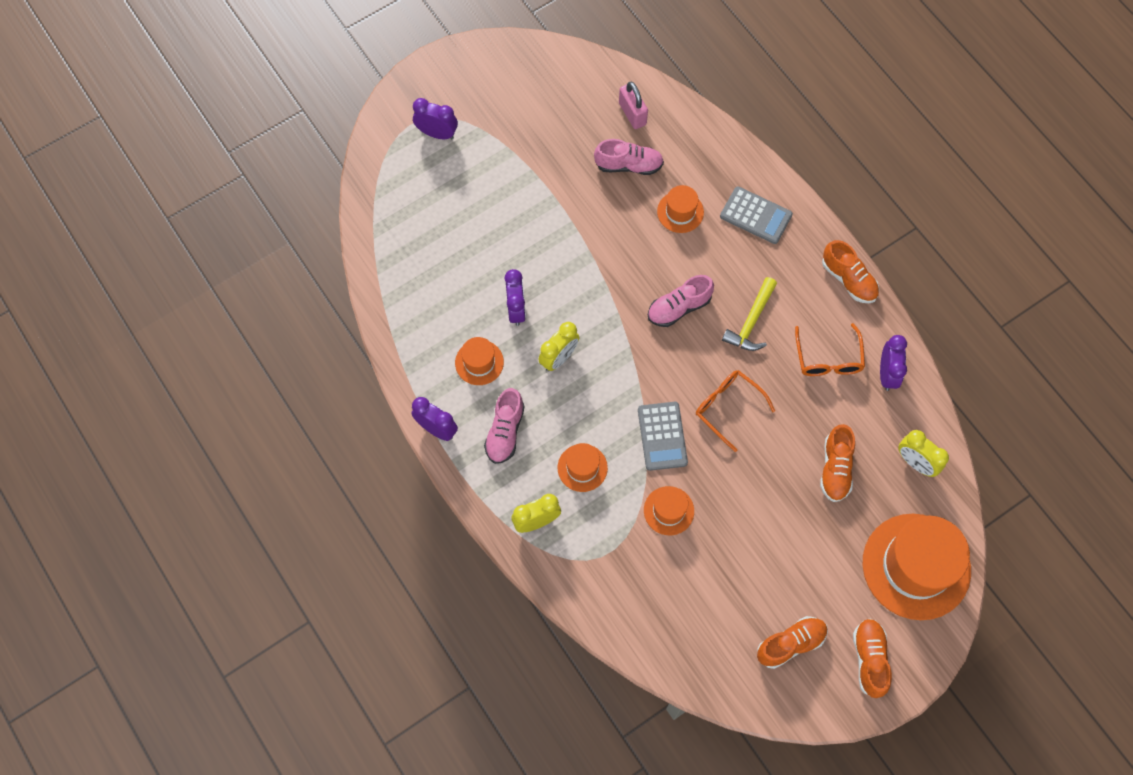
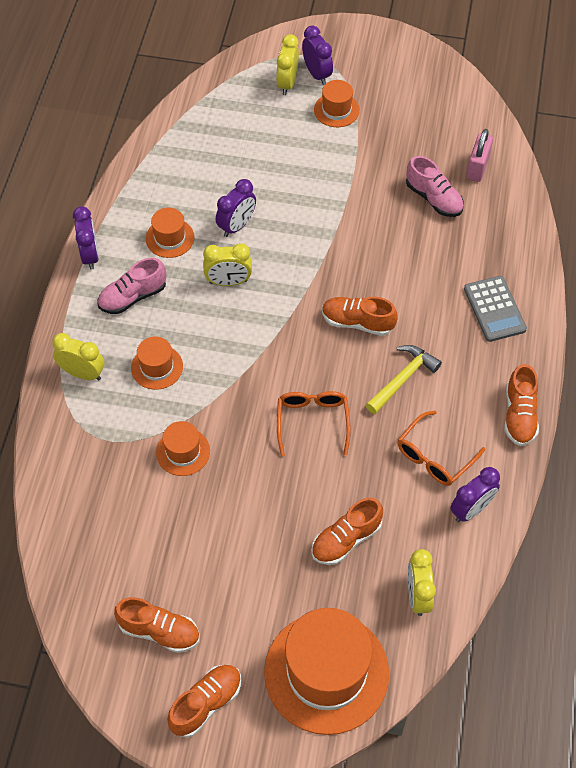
camera: 45 degrees right, 10 degrees down
(424, 160) = (287, 83): none -> yellow clock
(662, 436) = (239, 397): grey calculator -> none
(679, 307) = (357, 322): pink shoe -> orange shoe
(680, 212) = (436, 259): orange hat -> orange hat (336, 110)
(751, 322) = (403, 378): yellow hammer -> yellow hammer turned 150 degrees clockwise

